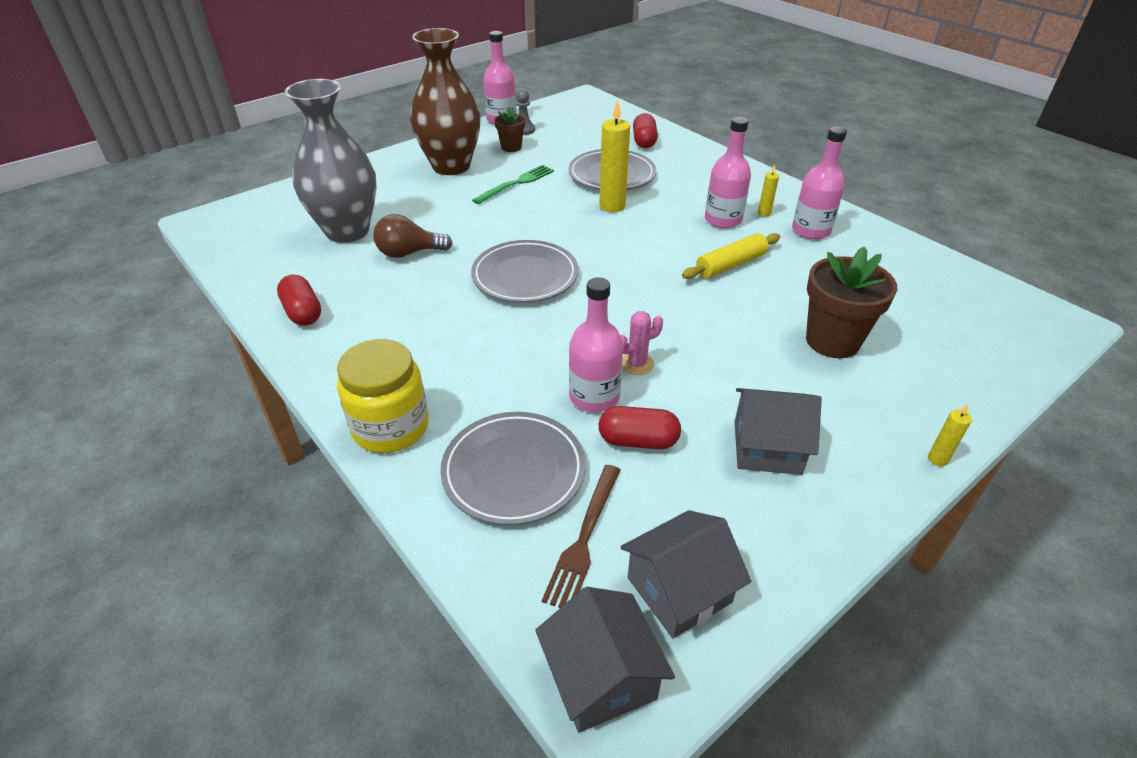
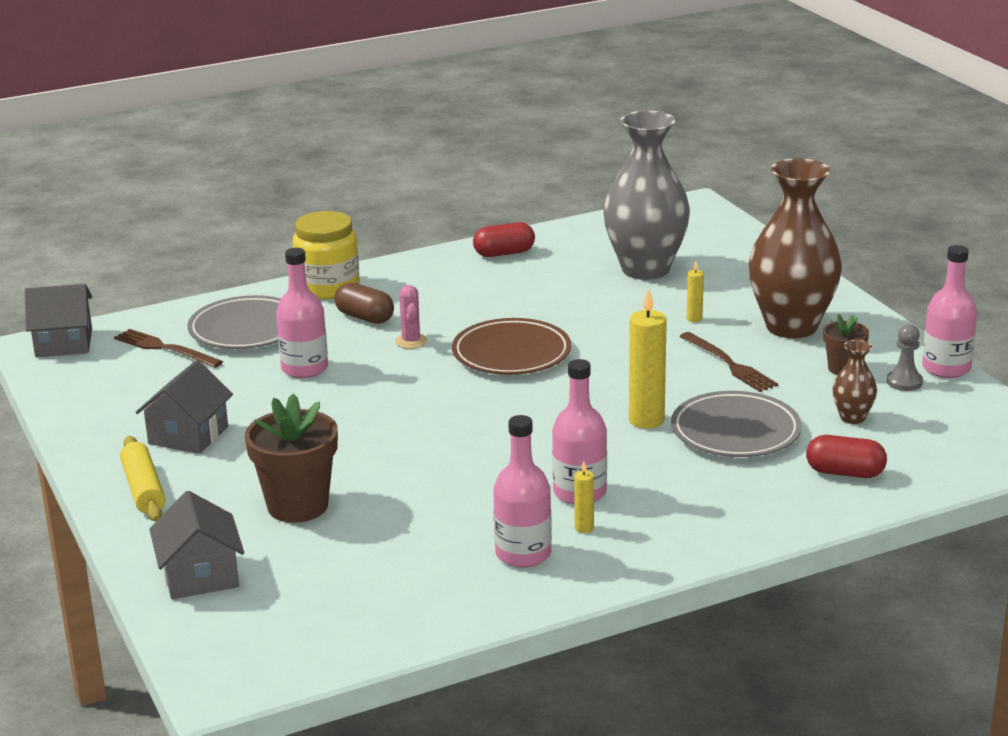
camera: 105 degrees right, 15 degrees down
(409, 253) = (586, 298): brown light bulb -> none
(467, 379) = (365, 317): none -> brown capsule
(516, 184) = (729, 364): green fork -> brown fork
(525, 276) = (511, 353): grey plate -> brown plate
(576, 142) = (852, 418): none -> brown vase
(637, 364) = (334, 393): pink cactus -> pink cactus (411, 341)
(638, 440) = (240, 380): red capsule -> none
(679, 590) = (96, 375): grey house -> grey house (200, 575)
(730, 265) = (472, 476): yellow rolling pin -> yellow rolling pin (143, 489)
(937, 459) = (110, 514): yellow candle -> yellow candle (694, 319)

